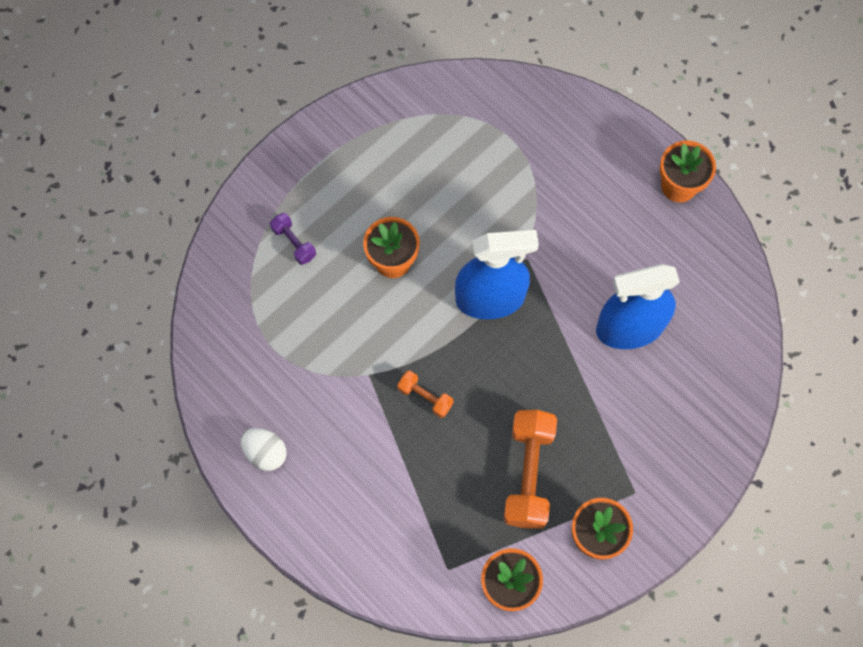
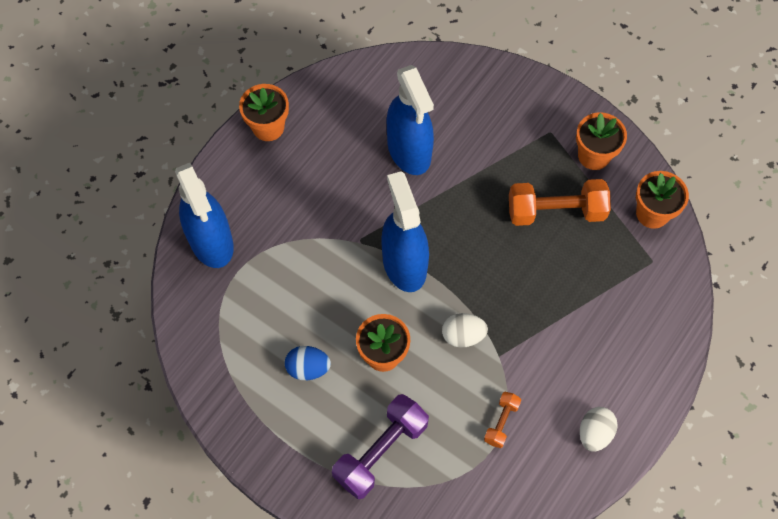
camera: 100 degrees left, 5 degrees down
(294, 243) = (381, 451): purple dumbbell -> purple dumbbell, size x1.96
(392, 189) = (308, 368): none -> blue egg
(398, 343) = (463, 336): none -> white egg
(425, 397) = (509, 304): orange dumbbell -> orange dumbbell (501, 422)
(547, 116) = (211, 242): none -> blue spray bottle

